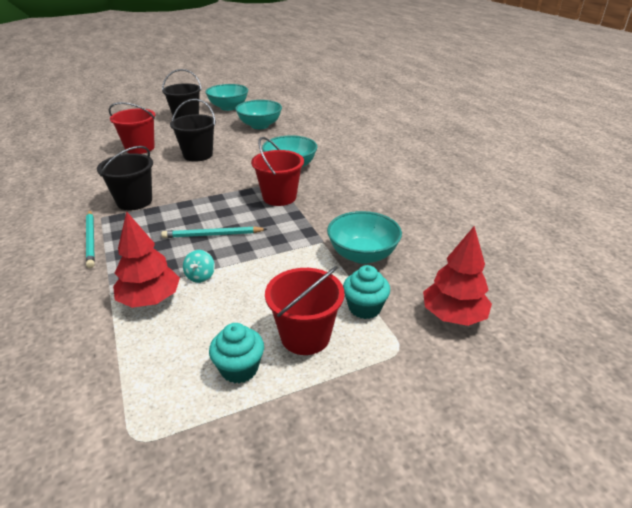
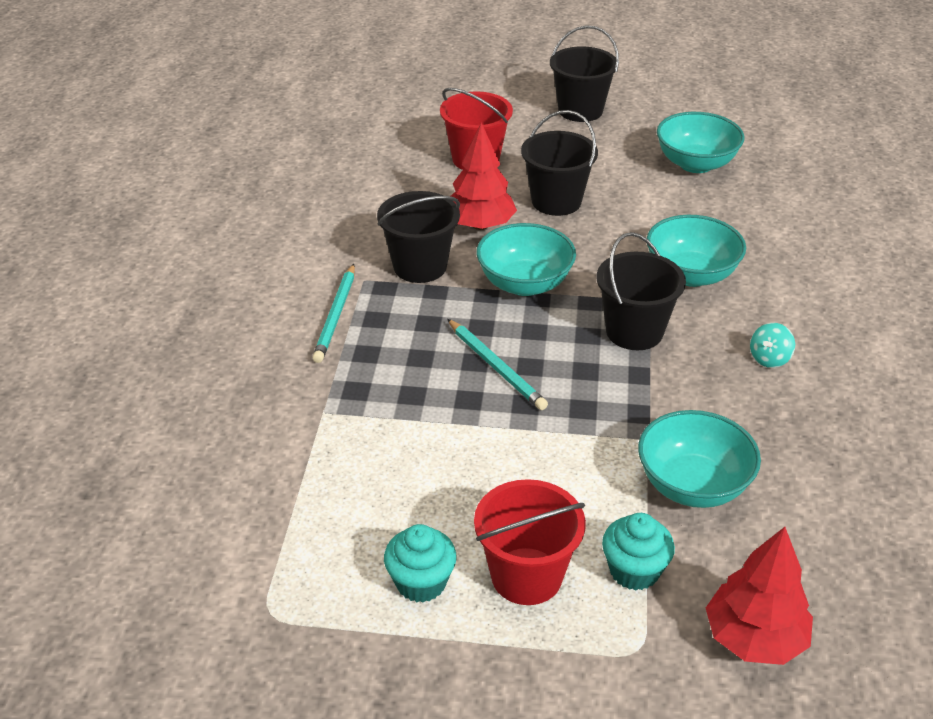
camera: 30 degrees right, 5 degrees up
(150, 300) = (366, 440): red tree -> red tree (480, 225)
(200, 276) = (444, 430): turquoise spinning top -> turquoise spinning top (769, 359)
(212, 235) = (496, 367): turquoise pencil -> turquoise pencil turned 150 degrees counterclockwise
(228, 107) = (666, 103): turquoise bowl -> turquoise bowl (524, 284)
(279, 197) = (634, 331): red bucket -> black bucket

